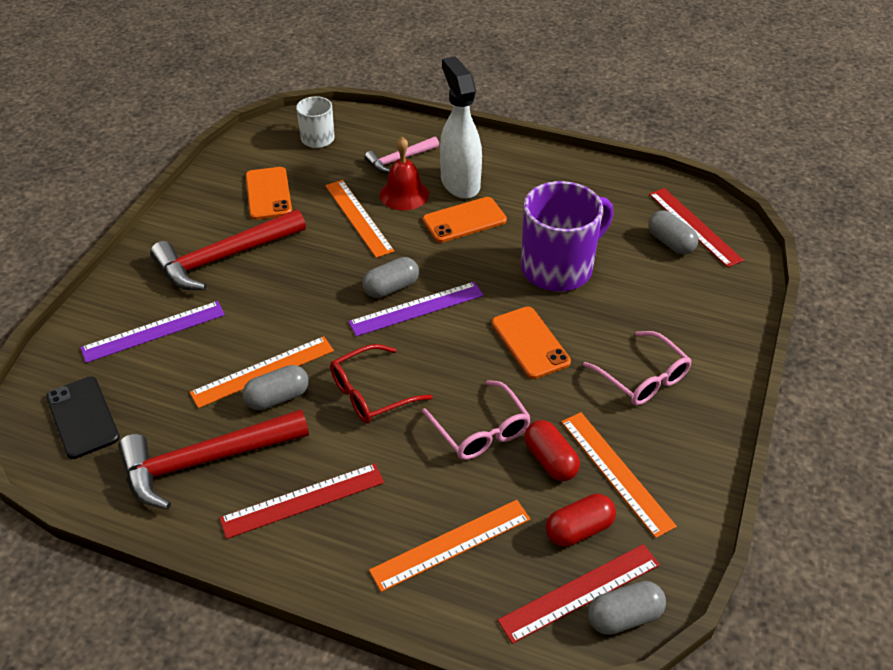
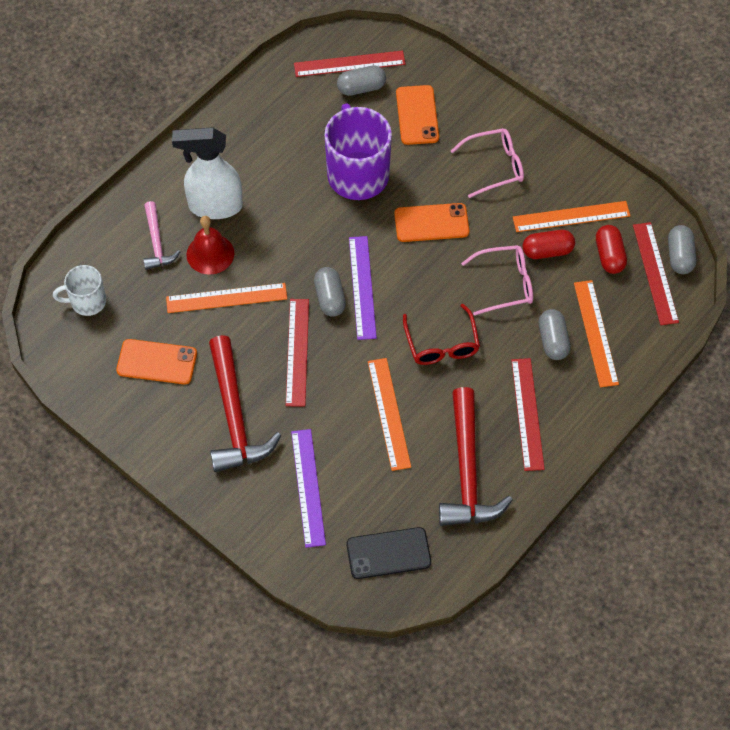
camera: 70 degrees left, 15 degrees up
(277, 398) = (421, 409): grey capsule -> grey capsule (553, 341)
(315, 281) = (297, 352): none -> red ruler
(464, 220) = (267, 219): orange phone -> orange phone (417, 115)

